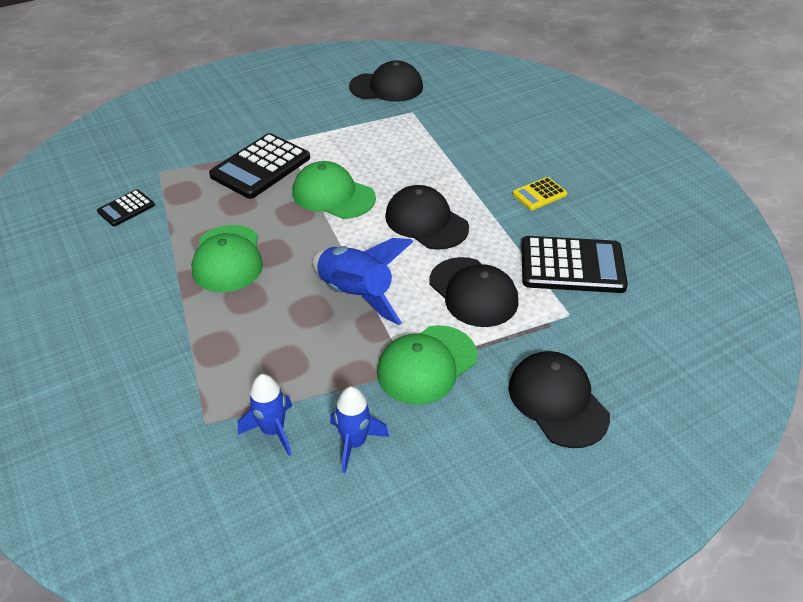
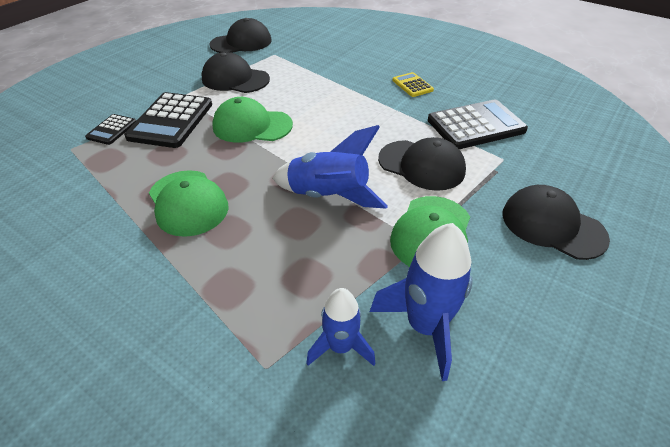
camera: 25 degrees left, 0 degrees up
(126, 208) = (52, 189): black calculator -> black calculator (112, 130)
(354, 443) = (425, 326): blue rocket -> blue rocket, size x1.57
(426, 222) = (344, 125): black cap -> black cap (235, 79)
(539, 194) = (412, 85): yellow calculator -> yellow calculator turned 120 degrees clockwise

